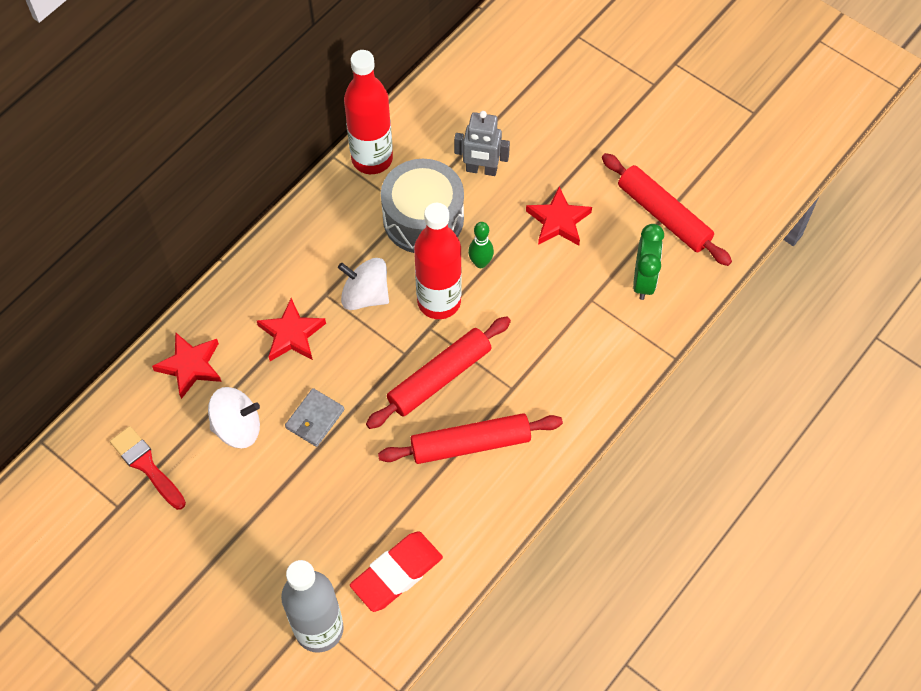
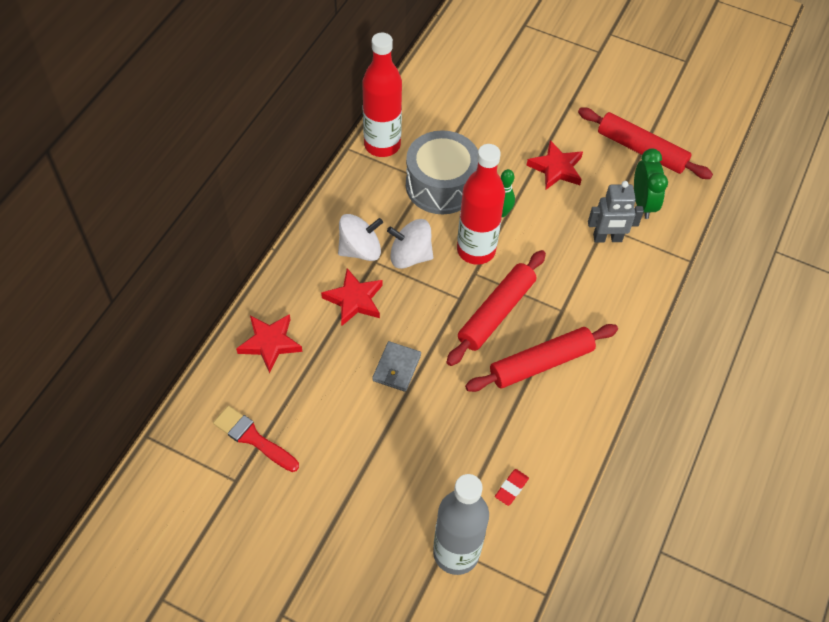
camera: 15 degrees left, 5 degrees down
(237, 427) = (328, 388): white spinning top -> white spinning top (360, 250)
(397, 573) = (511, 488): red eraser -> red eraser, size x0.47
(481, 170) = (478, 139): grey robot -> grey robot (607, 238)

